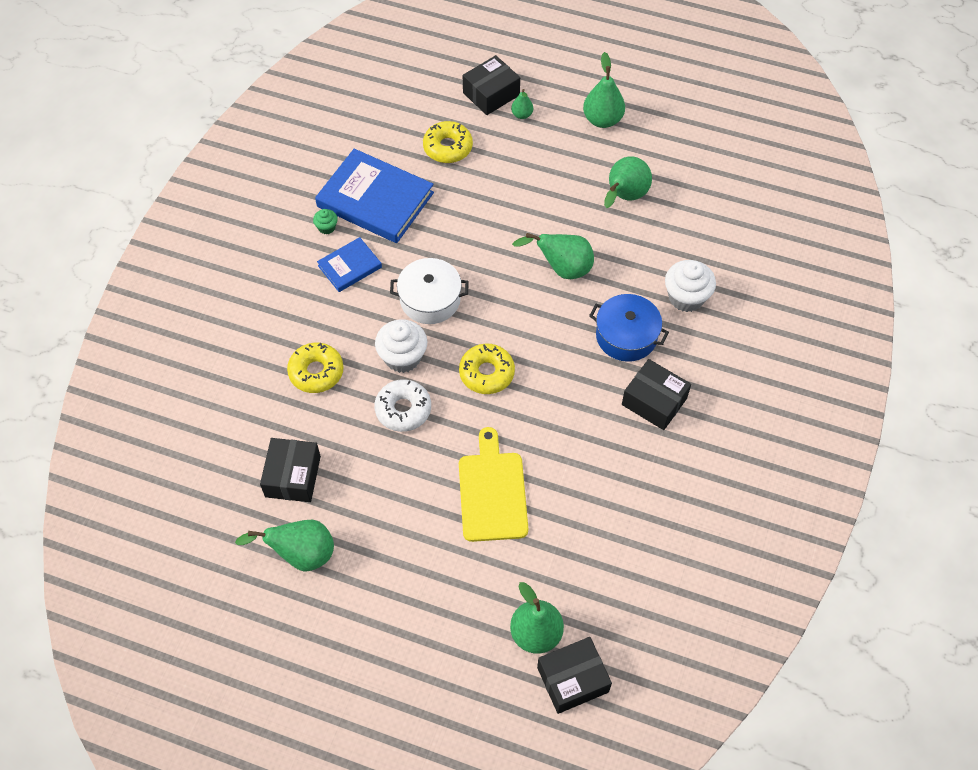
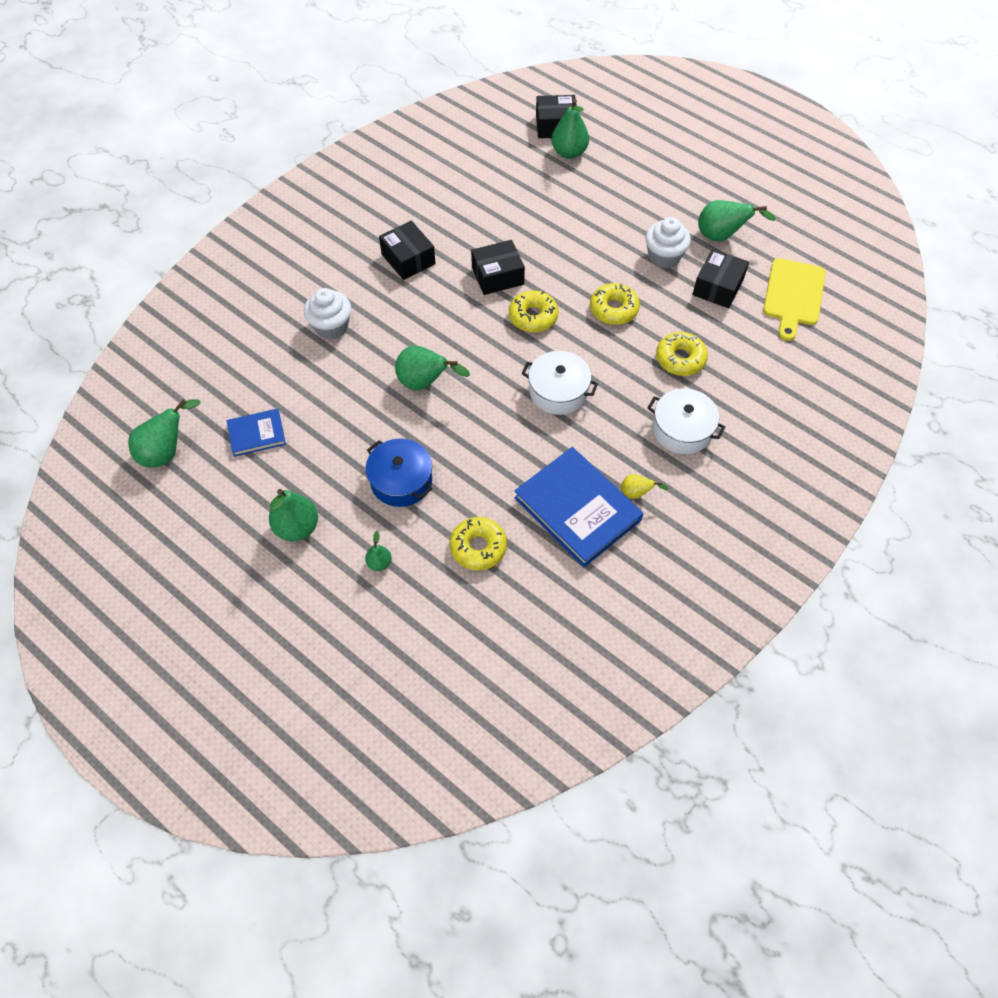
camera: 160 degrees left, 0 degrees up
(298, 297) = (682, 430): none -> white pot
(326, 227) = (636, 493): green cupcake -> yellow pear
(350, 266) = (624, 445): blue book -> blue book (257, 434)
(403, 357) = (600, 349): white cupcake -> white cupcake (664, 257)
(403, 409) = (613, 309): white donut -> yellow donut
(491, 94) = (400, 603): black box -> black box (497, 276)
(492, 492) = (564, 236): yellow cutting board -> yellow cutting board (793, 295)
(624, 197) = (327, 434): green pear -> green pear (166, 452)
(626, 336) = (401, 311): blue pot -> blue pot (401, 481)

